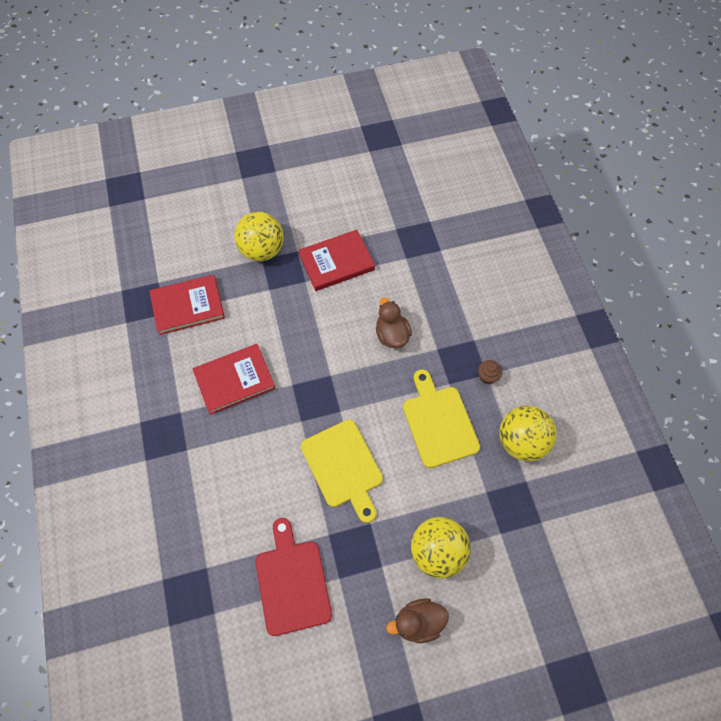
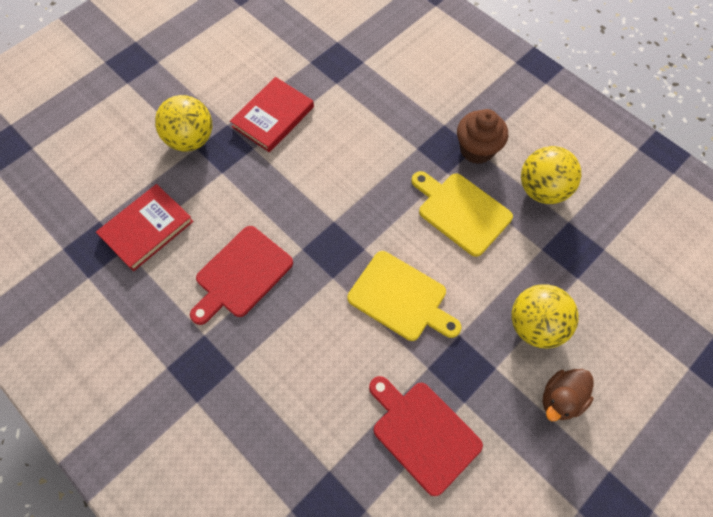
camera: 30 degrees left, 0 degrees up
(234, 380) = (241, 274): red book -> red cutting board
(392, 334) = (367, 156): brown duck -> none
(487, 376) = (476, 149): brown cupcake -> brown cupcake, size x2.00

